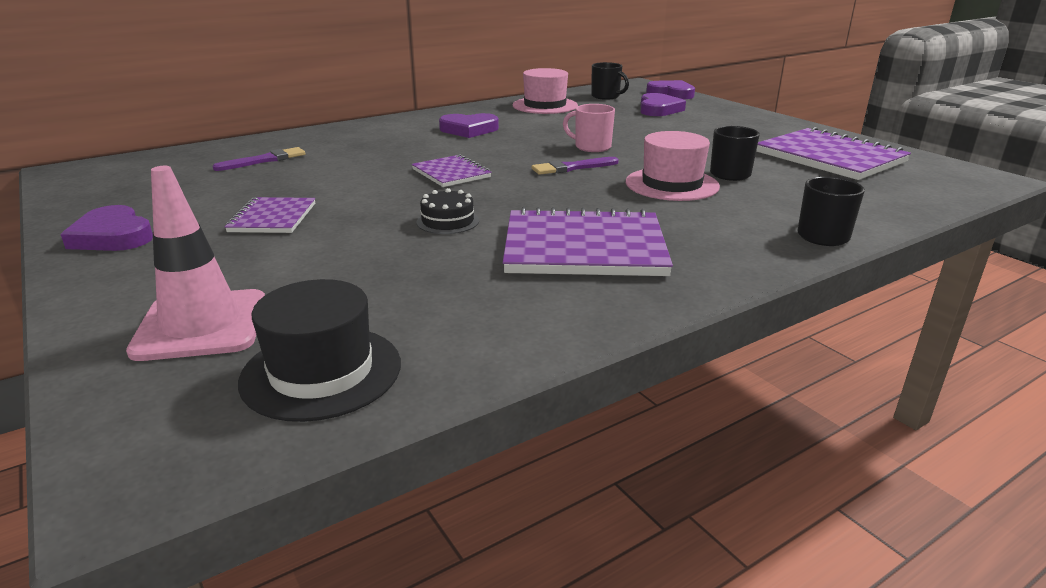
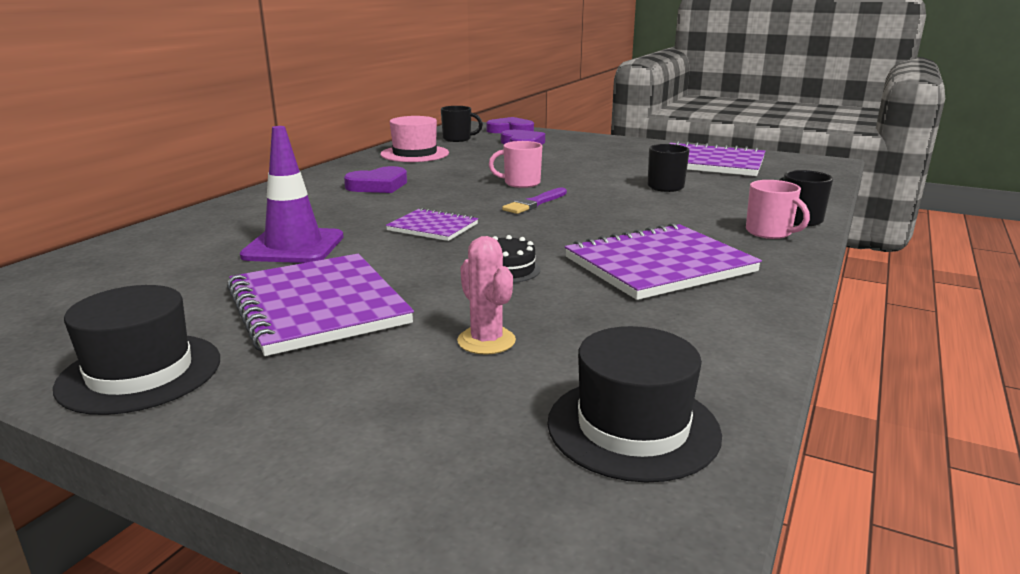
camera: 30 degrees left, 5 degrees down
(113, 236) = (140, 373): purple heart -> black hat
(201, 325) = (436, 428): pink traffic cone -> none
(264, 160) = (194, 252): purple brush -> none
(273, 218) = (317, 306): purple notebook -> purple notebook, size x1.80
(330, 169) = (293, 246): none -> purple traffic cone
(336, 274) = (486, 341): none -> pink cactus
(671, 184) = (637, 202): pink hat -> none
(759, 242) = (769, 232): none -> pink mug

